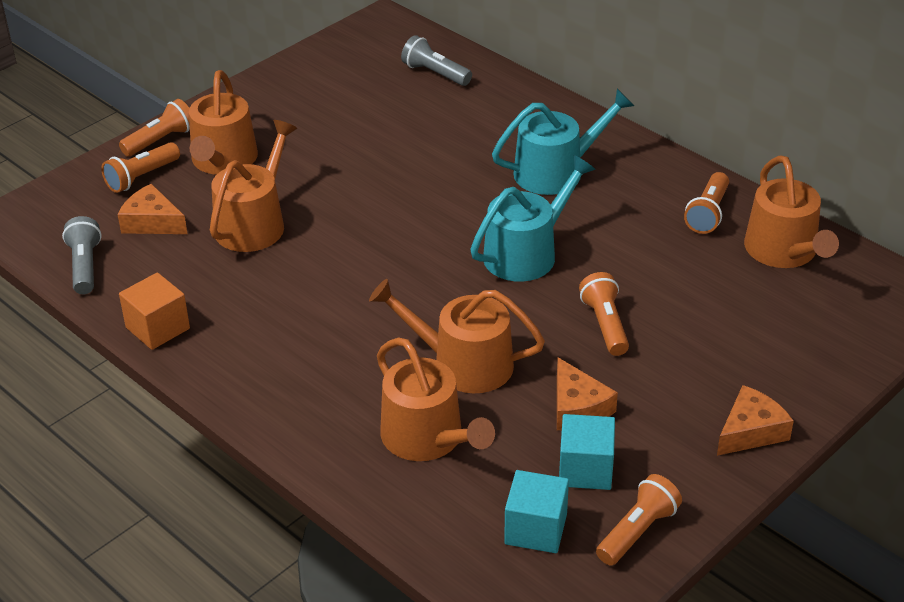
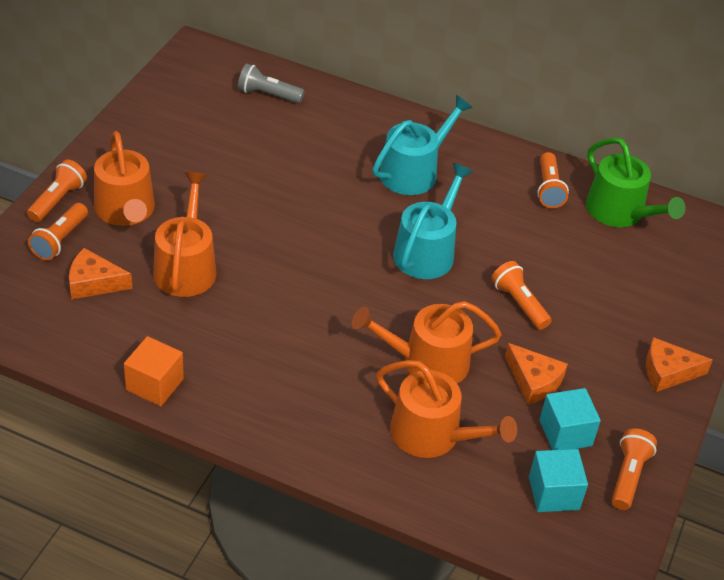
camera: 25 degrees left, 5 degrees up
(85, 266) = (56, 338): grey flashlight -> none
(750, 431) = (668, 372): orange cheese -> orange cheese turned 120 degrees counterclockwise
(784, 252) = (620, 212): orange watering can -> green watering can

